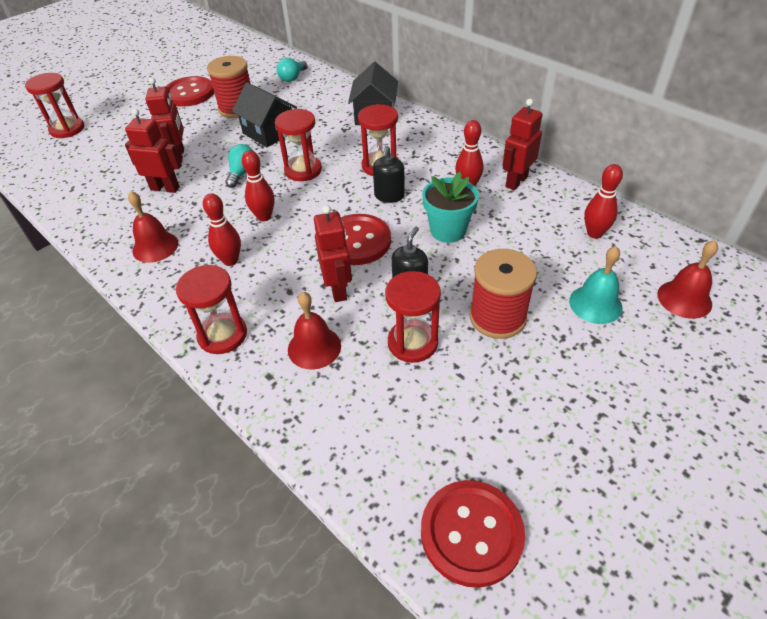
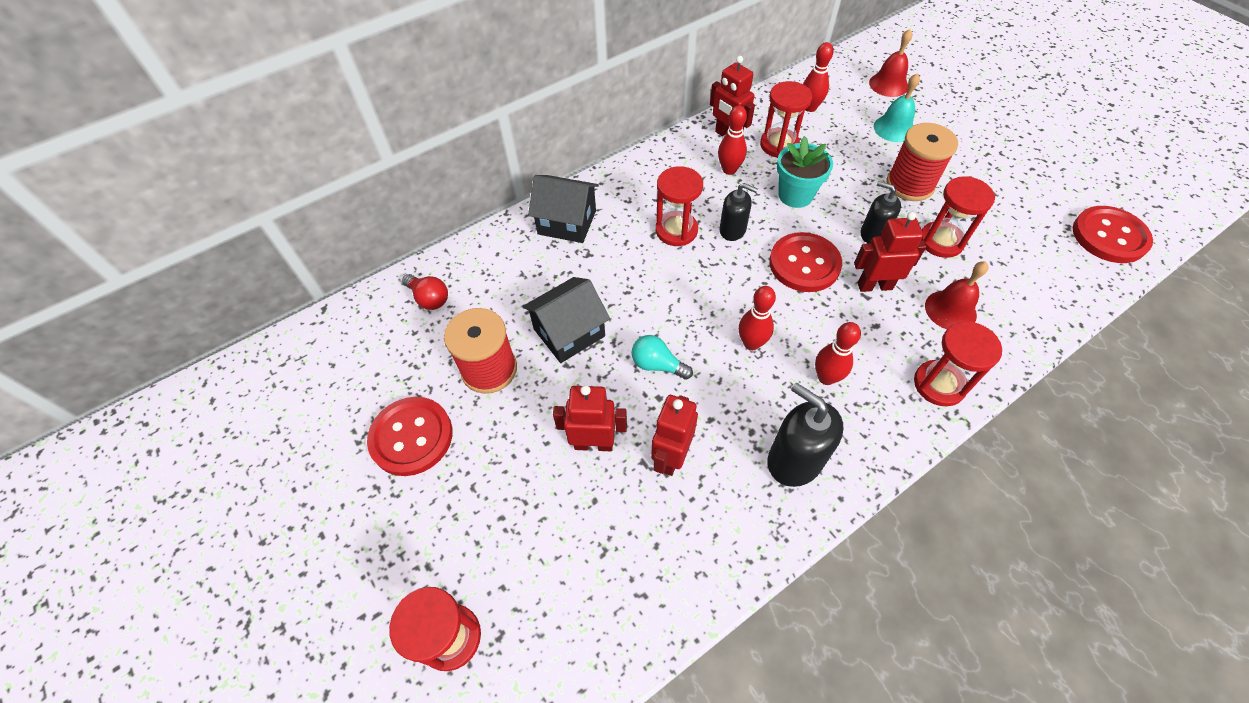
camera: 80 degrees left, 10 degrees up
(155, 247) = (794, 460): red bell -> black soap dispenser
(293, 78) = (429, 298): turquoise light bulb -> red light bulb
(303, 170) = (667, 301): red hourglass -> red hourglass (779, 145)

